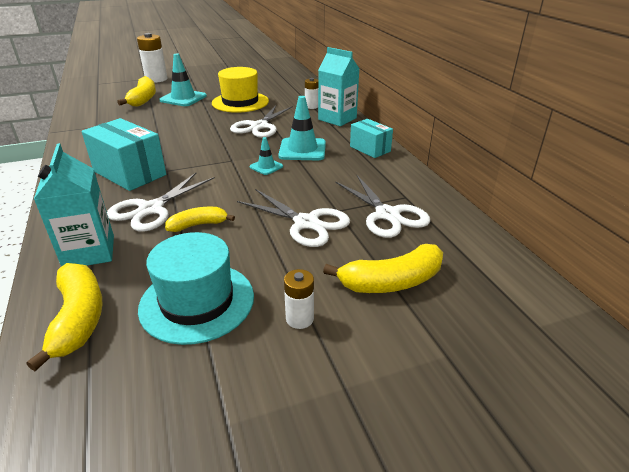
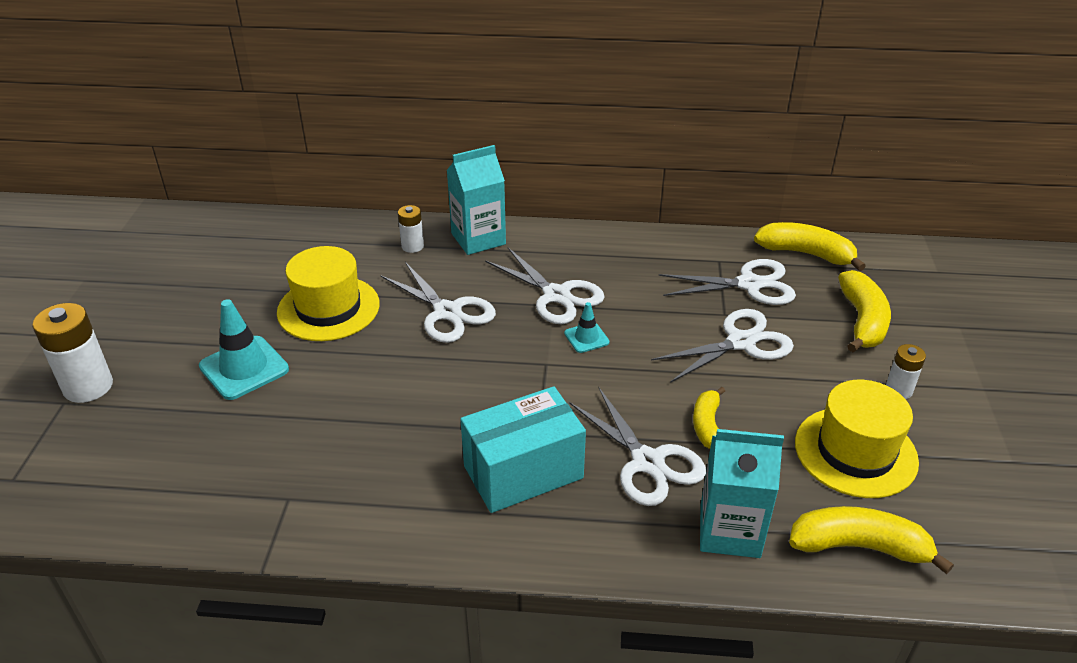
camera: 65 degrees left, 5 degrees up
(143, 99) = (196, 419): yellow banana -> yellow banana (806, 253)
(197, 301) = (855, 452): turquoise hat -> yellow hat
(302, 150) = (556, 295): turquoise traffic cone -> white scissors
(370, 149) = (591, 244): turquoise box -> none

